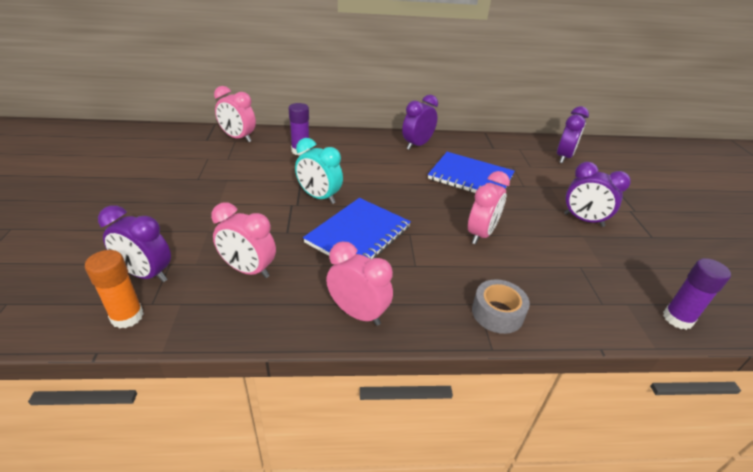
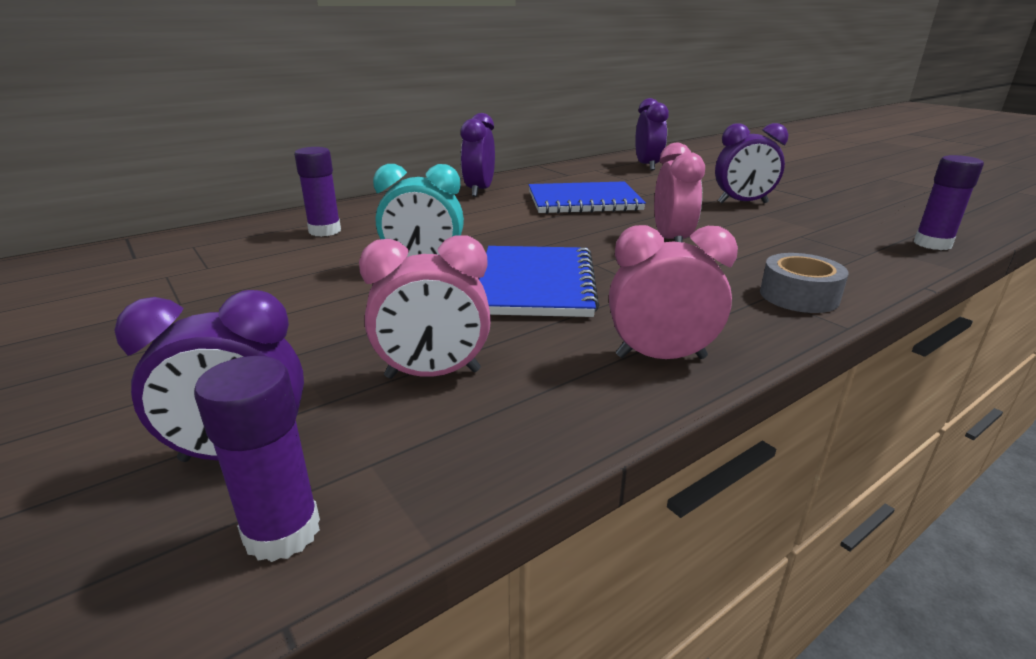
camera: 30 degrees left, 10 degrees down
(127, 316) = (282, 532): orange glue stick -> purple glue stick
(238, 138) = (195, 242): pink clock -> none

